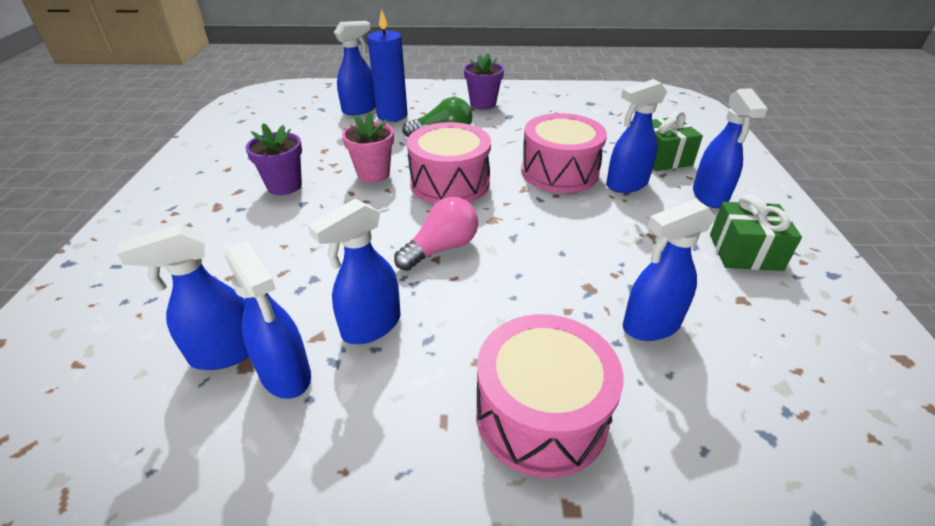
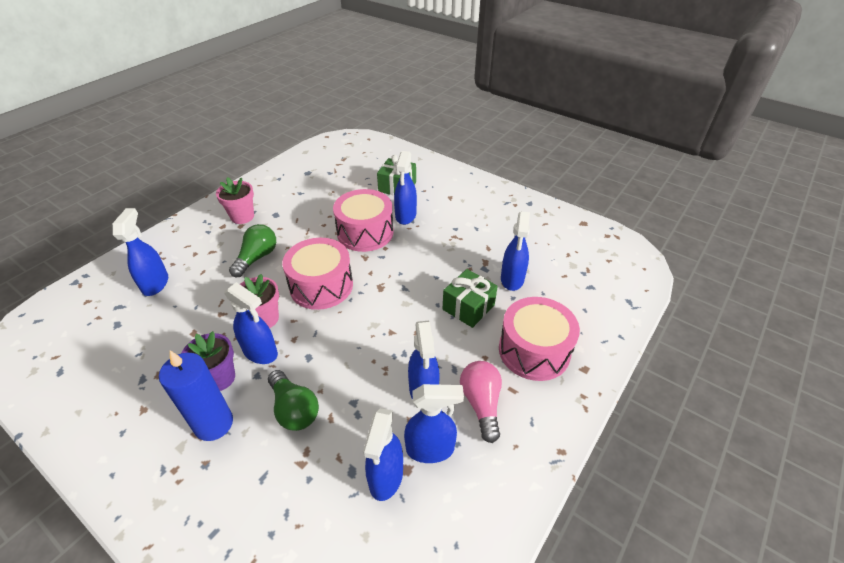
camera: 55 degrees left, 5 degrees up
(278, 243) = (294, 409): none -> green light bulb
(392, 115) = (192, 270): blue candle -> blue candle (214, 424)
(441, 248) = (384, 325): pink light bulb -> pink light bulb (481, 404)
(483, 104) = (242, 217): purple flower pot -> pink flower pot
(709, 196) = (446, 196): blue spray bottle -> blue spray bottle (260, 352)
(745, 252) = (494, 216): green gift -> green gift (468, 307)

